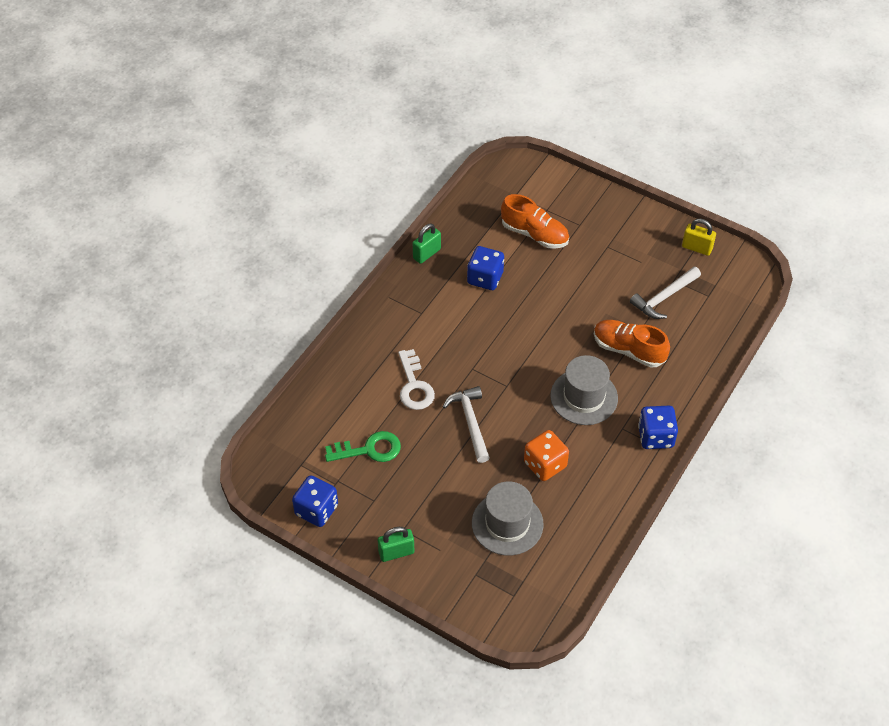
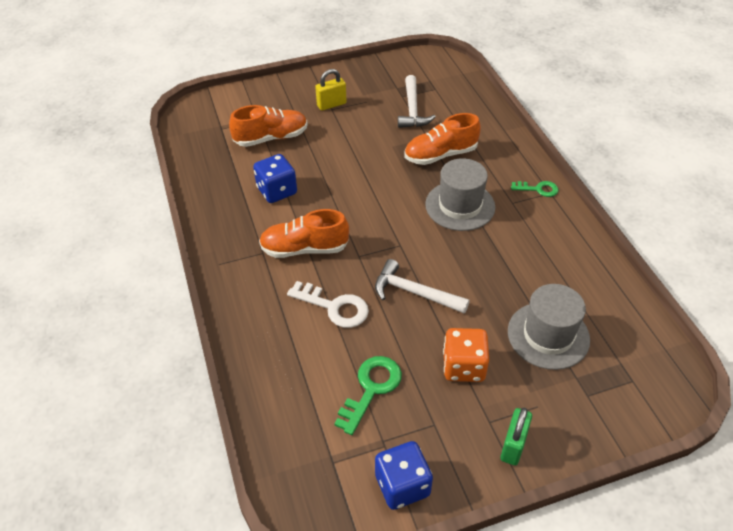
camera: 50 degrees left, 5 degrees down
(427, 254) = (207, 210): green padlock -> none
(448, 333) = (304, 249): none -> orange shoe
(545, 464) = (506, 271): orange dice -> orange dice (463, 366)
(655, 436) = (538, 189): blue dice -> green key
(696, 248) = (387, 70): yellow padlock -> yellow padlock (331, 104)

